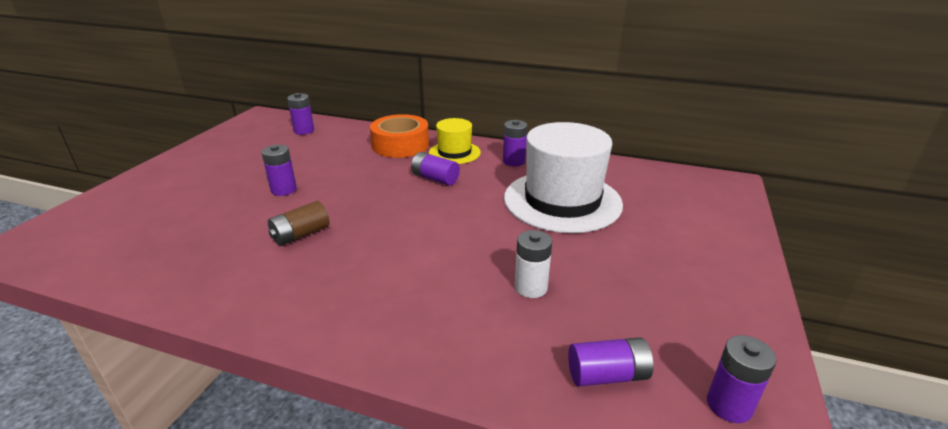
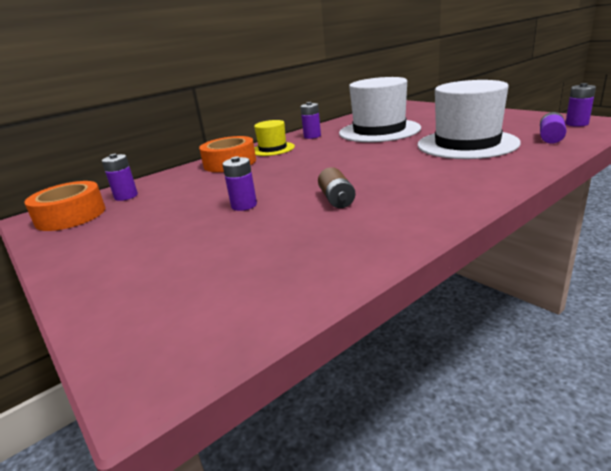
camera: 55 degrees left, 5 degrees down
(262, 126) = (71, 216): none -> orange tape
(435, 178) = (305, 156): purple battery -> none
(531, 287) = (467, 144): white battery -> white hat

